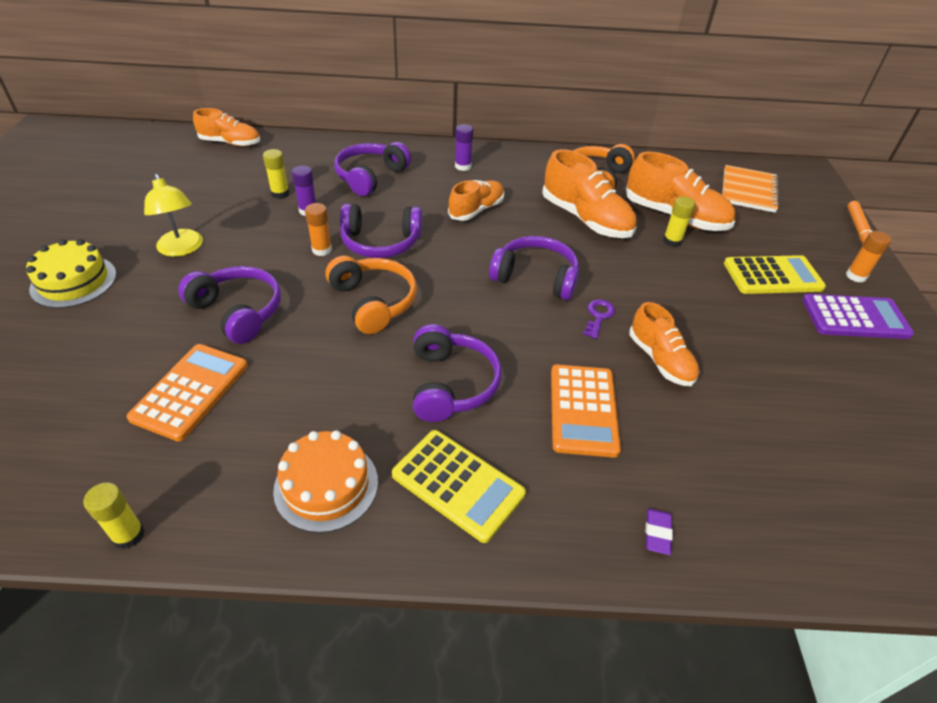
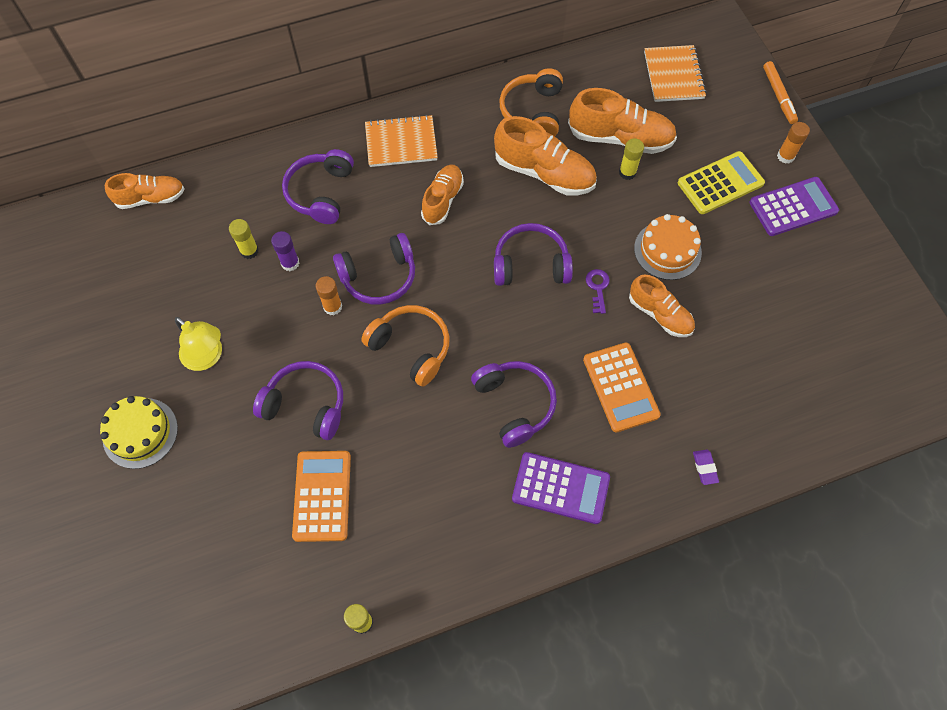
camera: 20 degrees left, 20 degrees up
(326, 485) = (472, 528): orange cake -> orange cake (667, 250)
(458, 484) = (560, 488): yellow calculator -> purple calculator
(463, 166) = (401, 143): purple glue stick -> orange notebook

